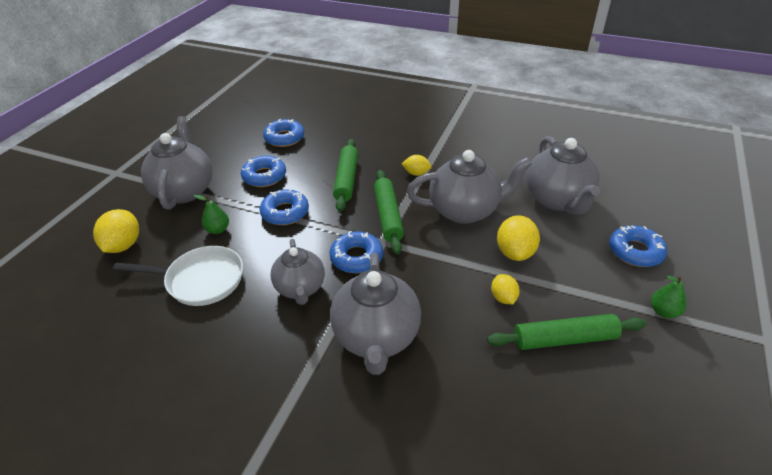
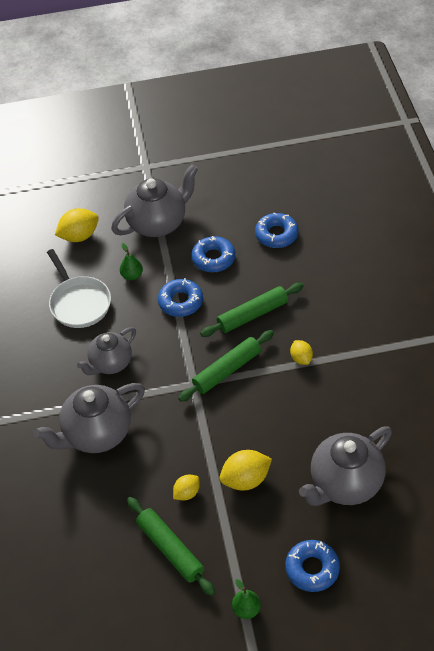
camera: 60 degrees right, 10 degrees up
(356, 257) = (164, 377): blue donut -> none
(465, 211) = (275, 420): grey teapot -> none

